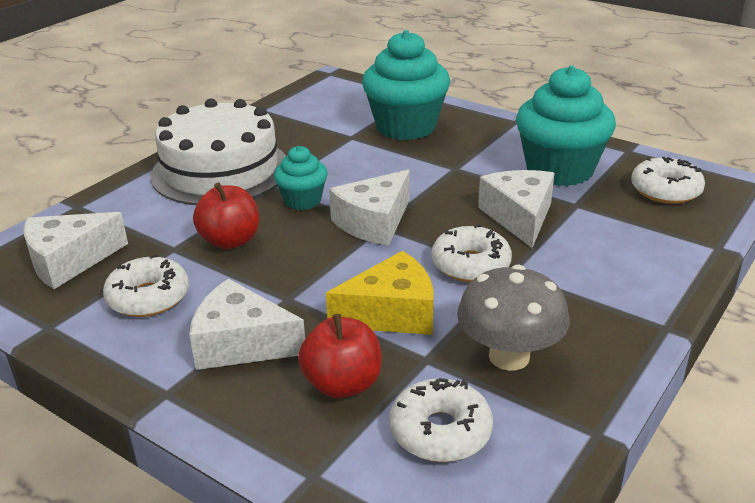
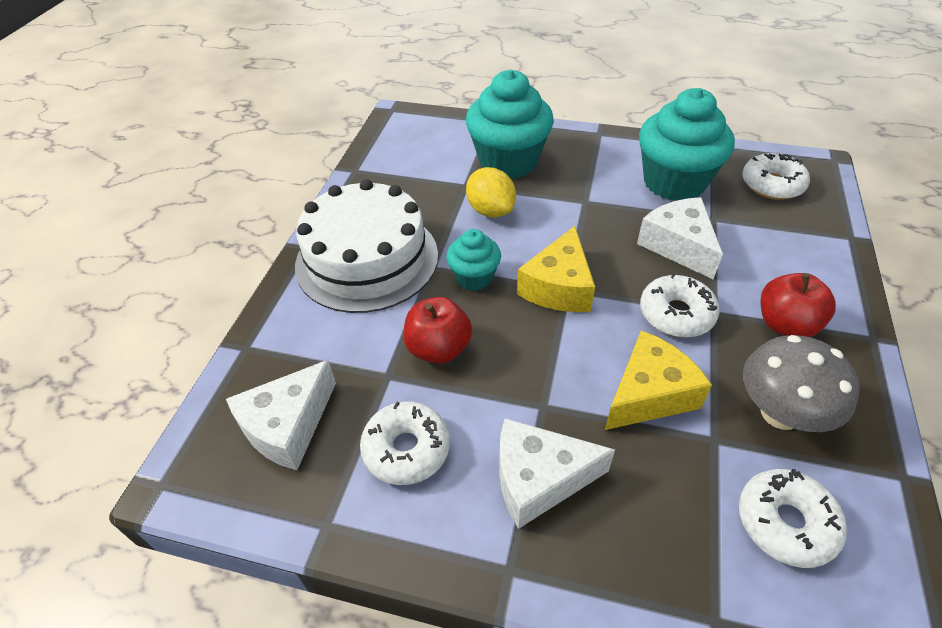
camera: 20 degrees left, 15 degrees up
(342, 384) = (665, 497): red apple -> red apple (785, 324)
(358, 158) = (490, 210): none -> yellow lemon
(374, 222) = (558, 287): white cheese -> yellow cheese

